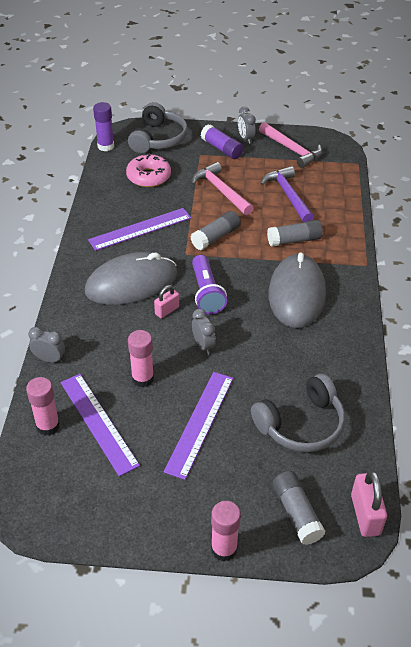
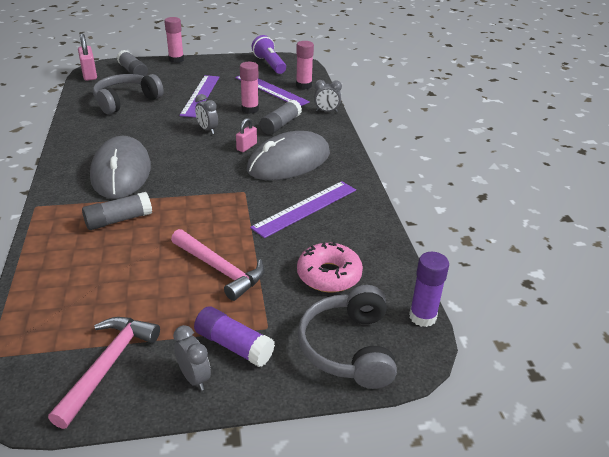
camera: 165 degrees right, 10 degrees down
(206, 293) = (213, 162): purple flashlight -> purple flashlight (269, 64)
(216, 237) = (214, 211): grey glue stick -> grey glue stick (280, 125)
(288, 195) = (121, 277): purple hammer -> none
(291, 150) = (107, 366): pink hammer -> pink hammer turned 75 degrees clockwise

